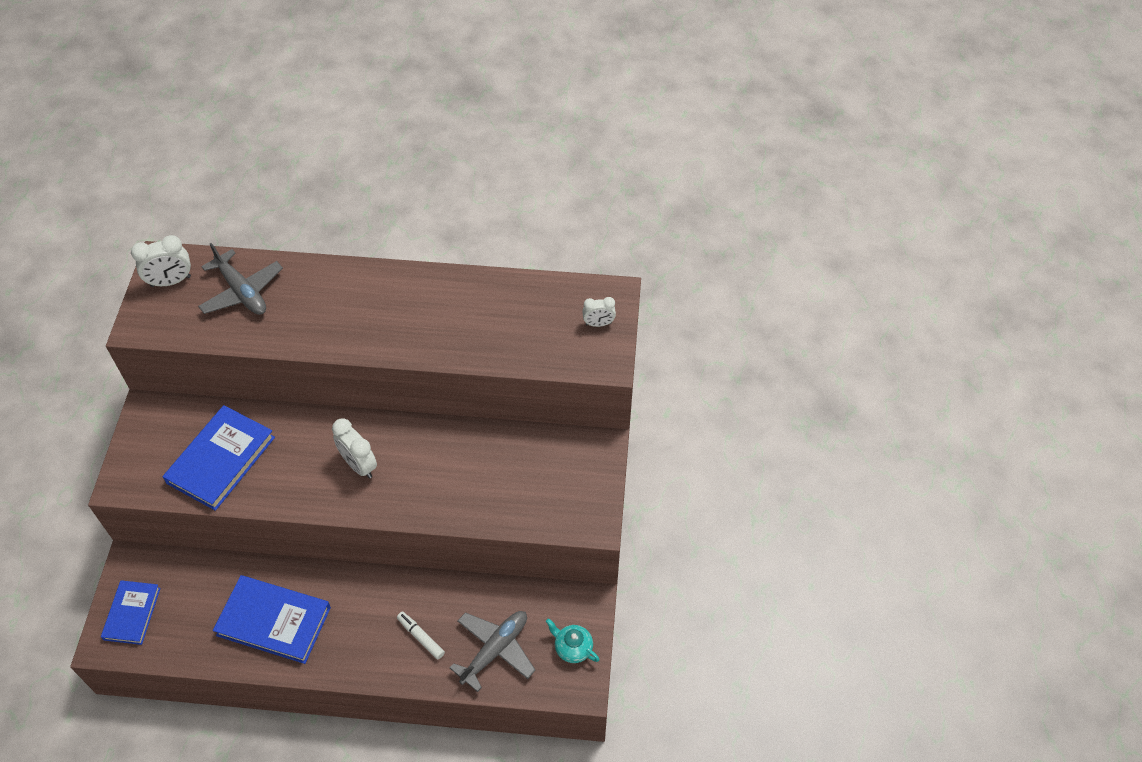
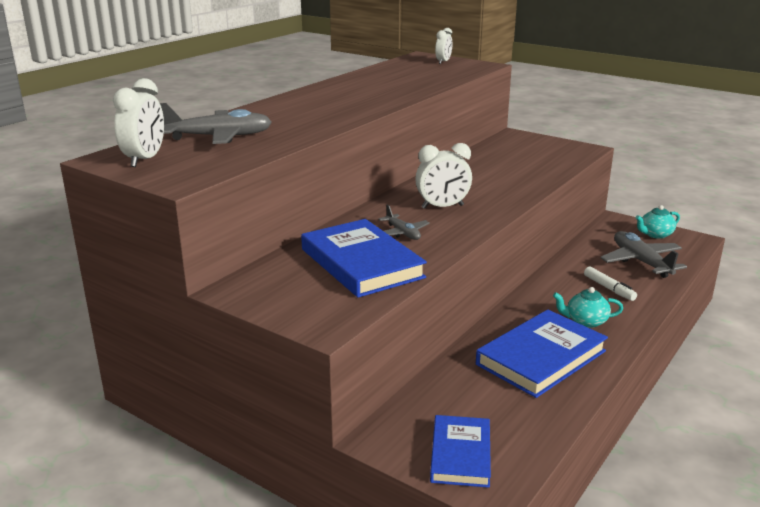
camera: 60 degrees left, 30 degrees down
(132, 614) = (460, 454): blue book -> blue book turned 60 degrees clockwise
(288, 461) = (402, 233): none -> grey plane
(348, 635) = (585, 321): none -> turquoise teapot
(421, 637) = (609, 288): white marker -> white marker turned 105 degrees counterclockwise

